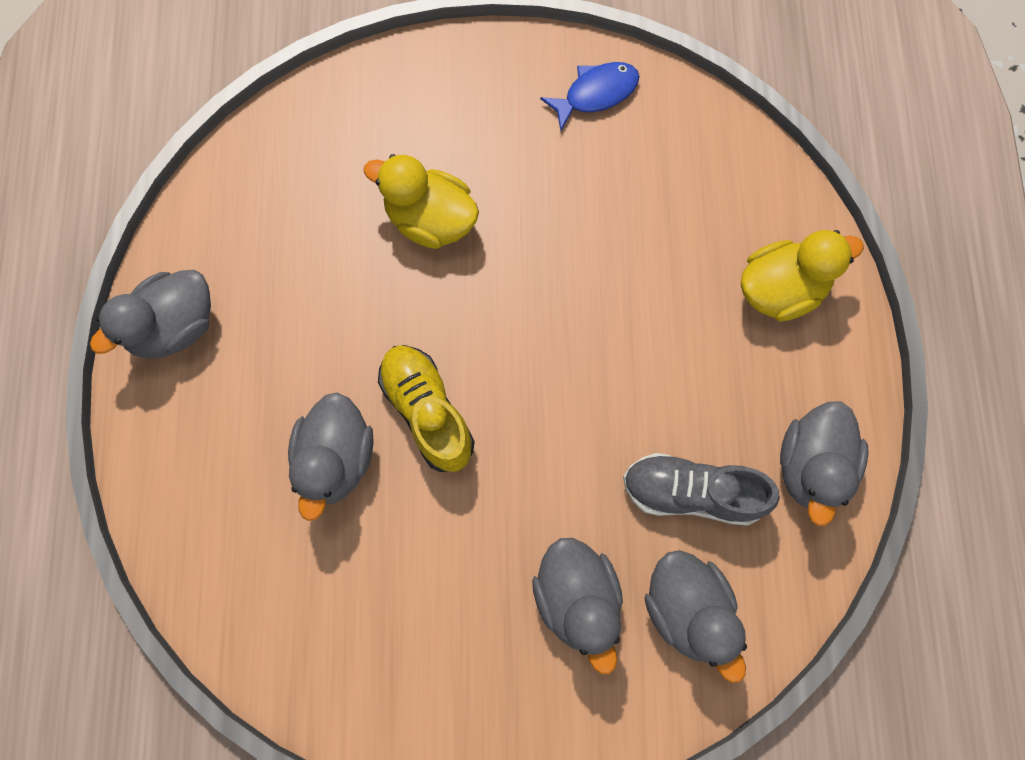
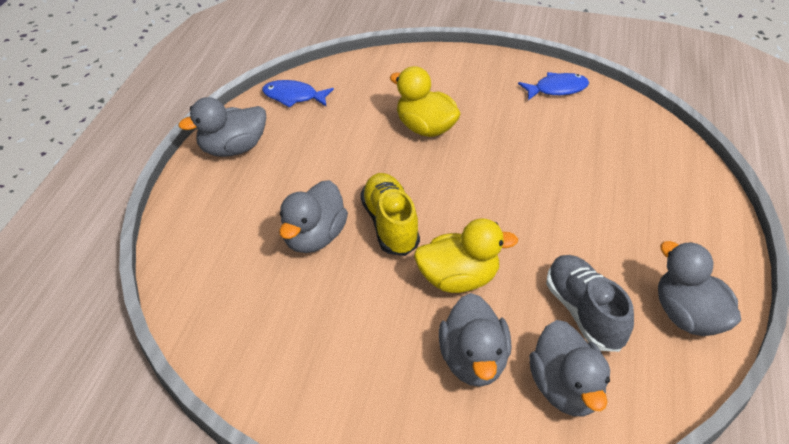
camera: 15 degrees right, 30 degrees down
(226, 200) = (293, 97): none -> blue fish
(692, 492) = (584, 313): grey shoe -> grey shoe turned 45 degrees clockwise
(781, 289) = (676, 208): yellow duck -> yellow duck (458, 279)
(811, 466) = (688, 316): grey duck -> grey duck turned 120 degrees clockwise

